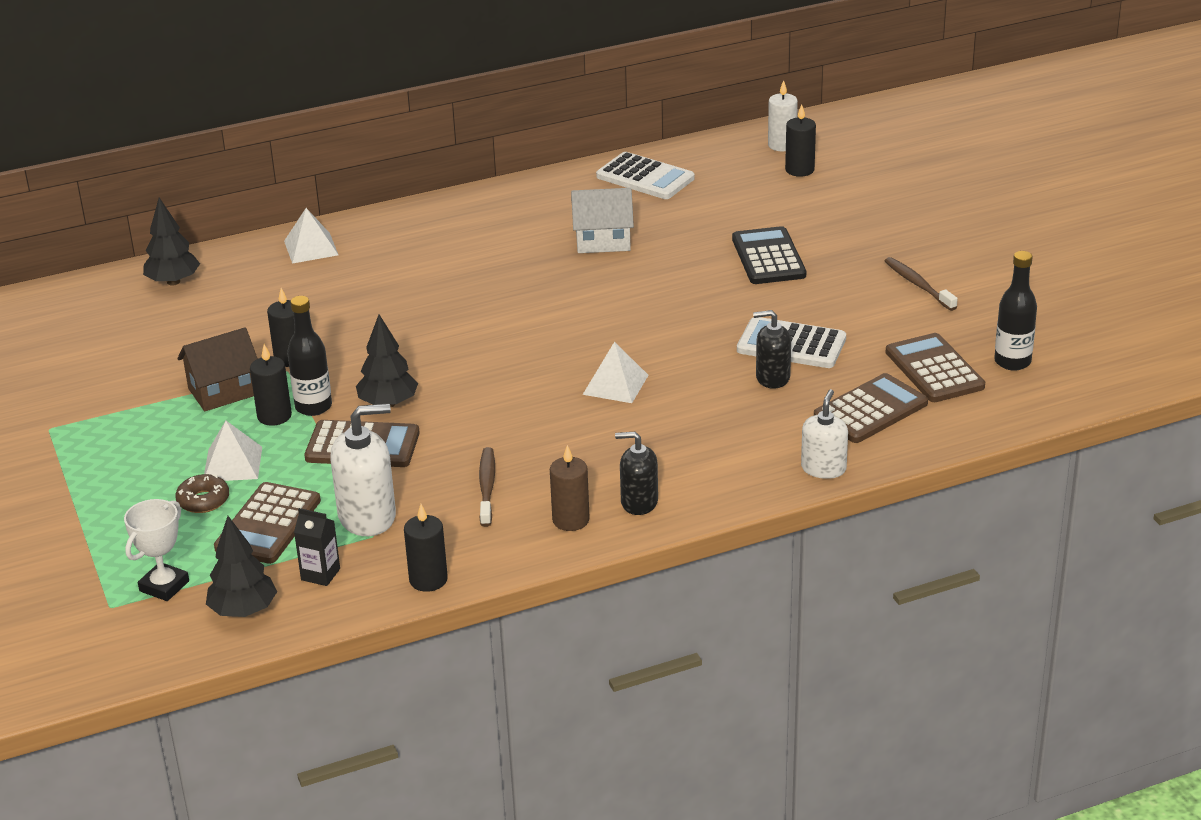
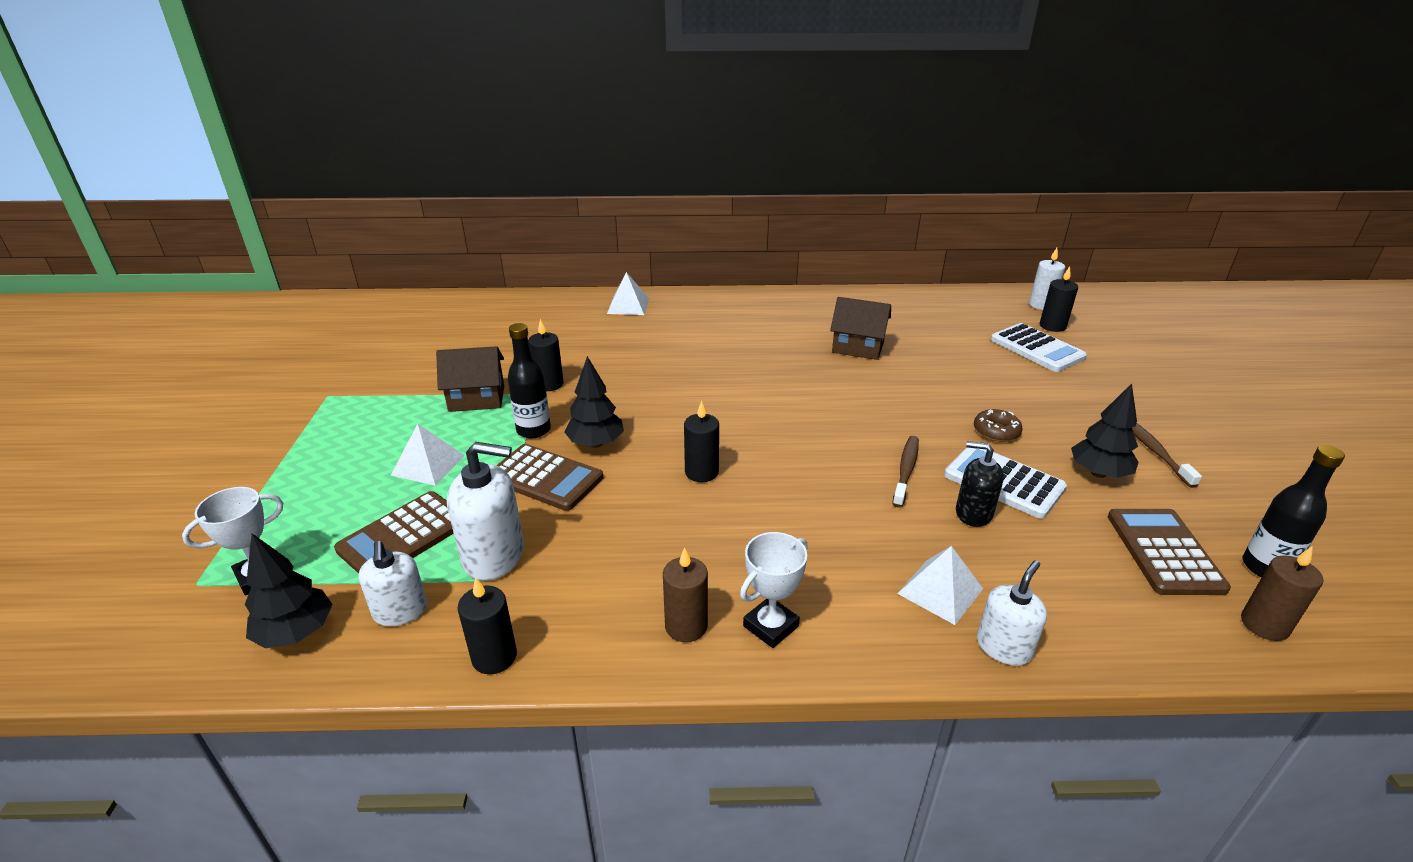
camera: 20 degrees right, 0 degrees up
(173, 282) = (515, 309): black tree -> black tree (1098, 473)
(203, 500) = (374, 494): brown donut -> brown donut (996, 431)
(274, 416) = (497, 430): black candle -> black candle (701, 472)
(320, 574) = (400, 611): black carton -> white soap dispenser
(487, 487) = (626, 556): brown toothbrush -> brown toothbrush (906, 470)
(603, 241) = (858, 347): white house -> brown house
(615, 384) = (809, 479): white pyramid -> white pyramid (940, 591)
(639, 502) = (771, 626): black soap dispenser -> white trophy
(645, 177) = (915, 307): white calculator -> white calculator (1037, 348)
(768, 257) = (1003, 392): black calculator -> none
(870, 410) = (1078, 583): brown calculator -> none
(1012, 404) = (1264, 625): none -> brown candle

